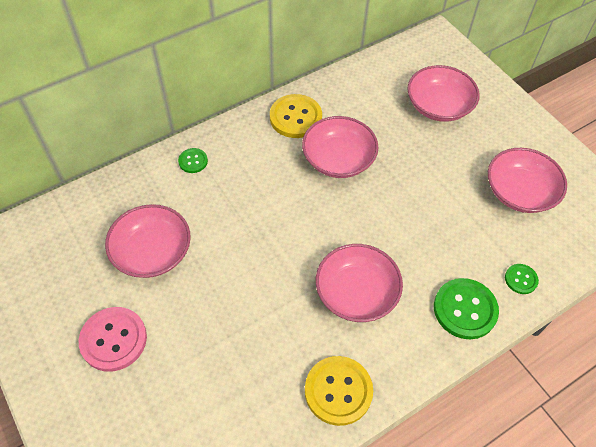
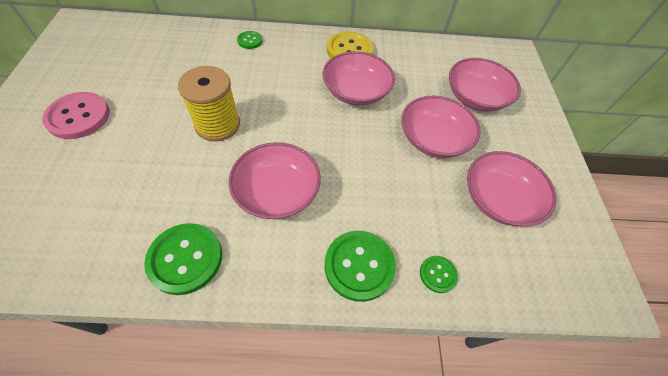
camera: 30 degrees right, 0 degrees up
(152, 252) = (164, 79): pink bowl -> pink bowl (433, 139)
(250, 266) = (217, 124): none -> yellow spool
(338, 391) = (185, 259): yellow button -> green button

